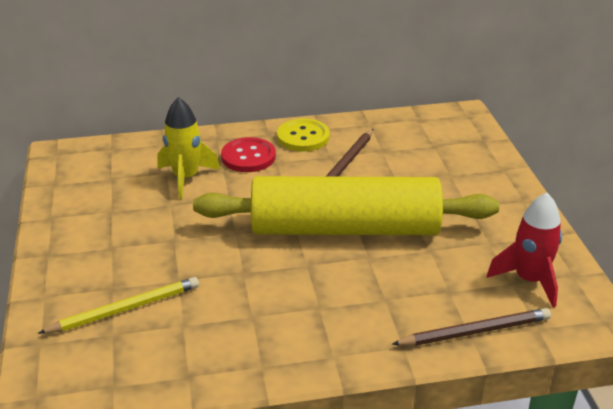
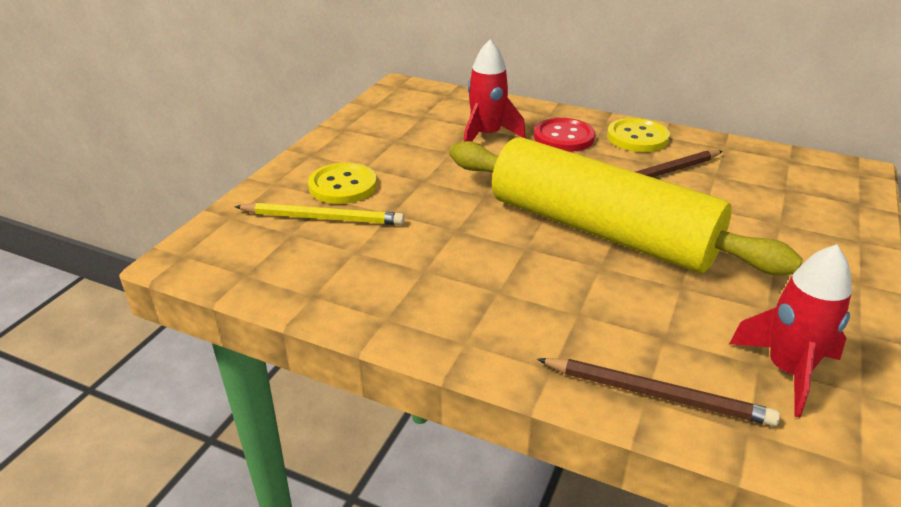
camera: 35 degrees right, 0 degrees up
(110, 273) = (343, 186): none -> yellow button
(186, 178) = (487, 136): yellow rocket -> red rocket

